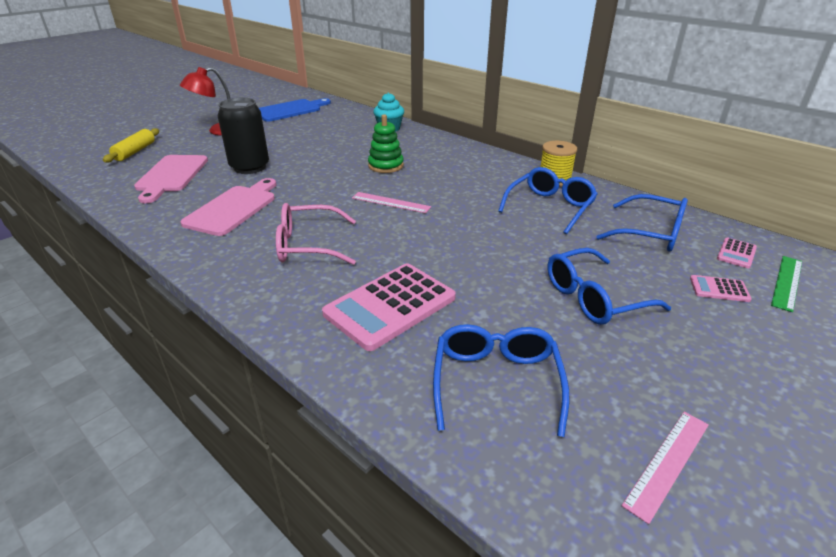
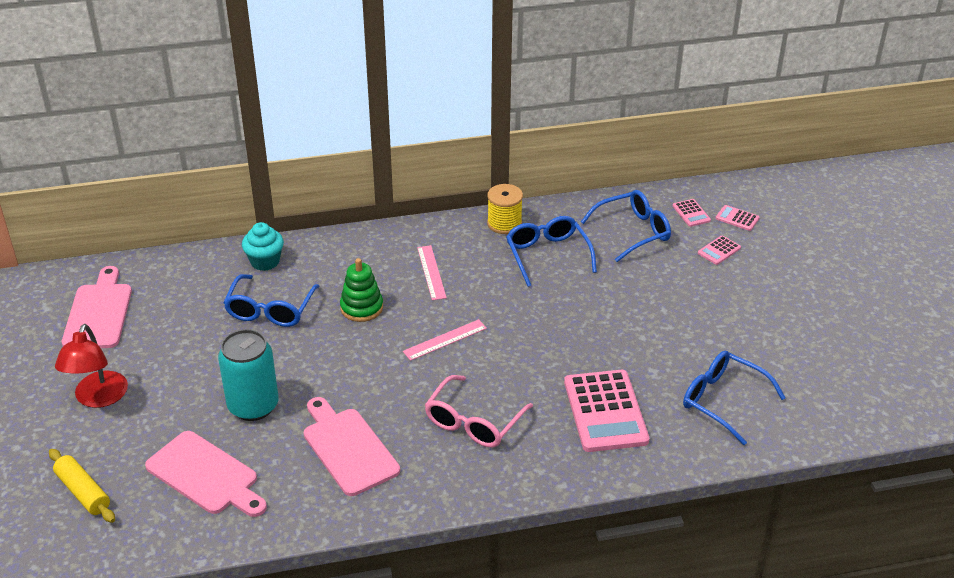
camera: 55 degrees left, 5 degrees up
(250, 167) = (253, 406): black can -> turquoise can
(290, 110) = (99, 313): blue cutting board -> pink cutting board
(593, 298) = (680, 310): blue glasses -> blue glasses (270, 310)
(667, 462) = (825, 372): pink ruler -> pink ruler (431, 272)
(787, 282) = (737, 218): green ruler -> pink calculator

